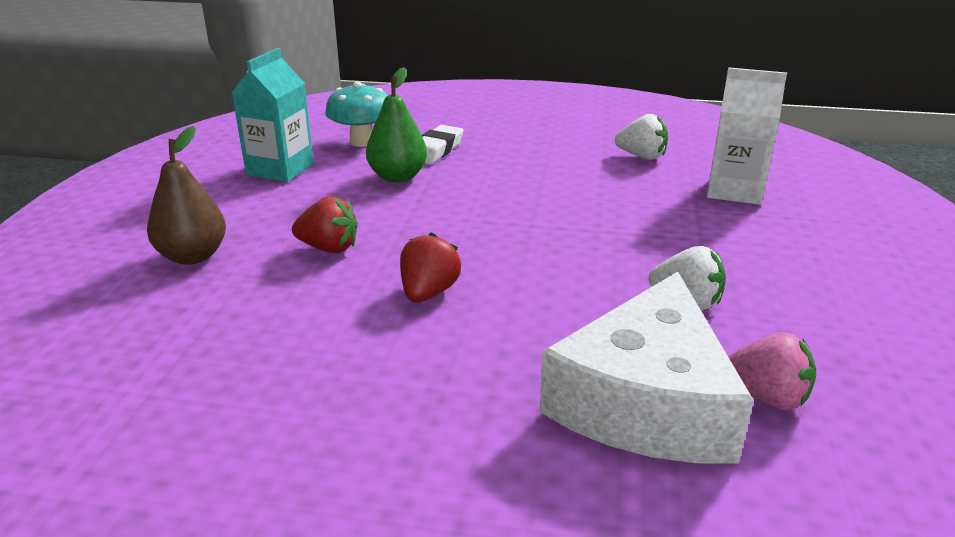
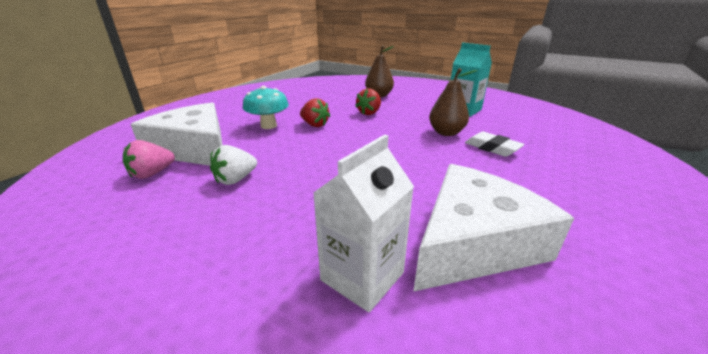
camera: 110 degrees right, 0 degrees up
(362, 142) = (508, 129): turquoise mushroom -> turquoise mushroom (268, 126)
(397, 177) = (446, 132): green pear -> brown pear
(641, 156) = (474, 242): white strawberry -> white cheese

